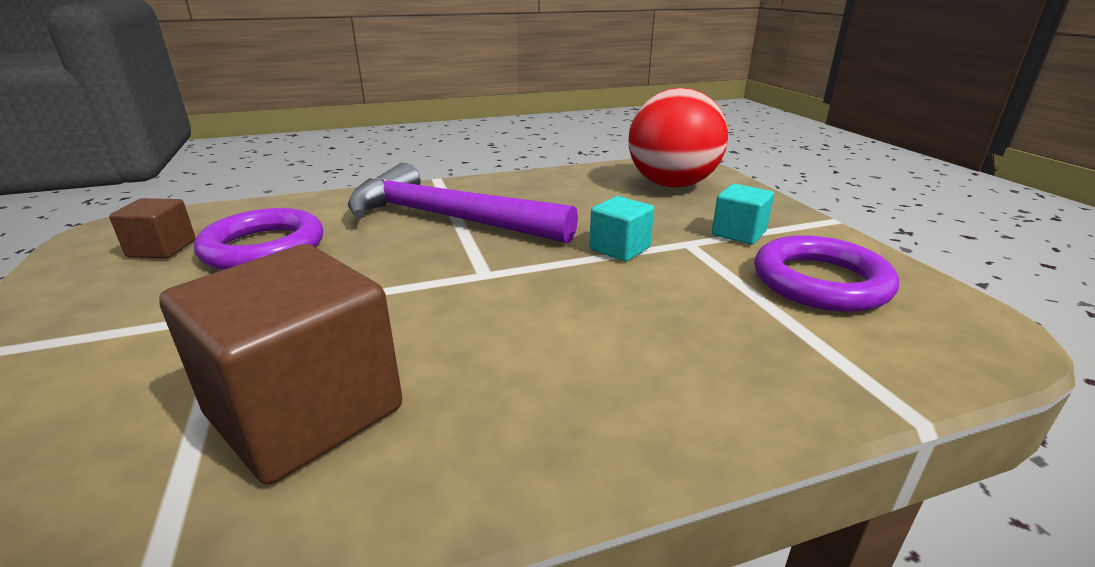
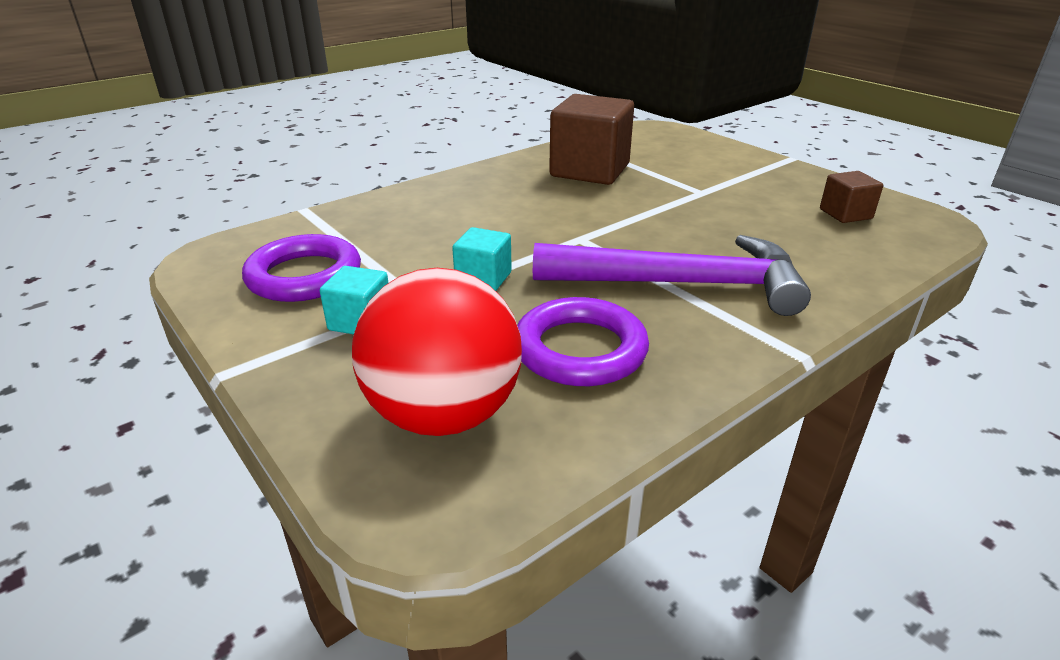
camera: 160 degrees right, 5 degrees up
(264, 247) = (777, 227): purple ring -> purple ring (580, 350)

